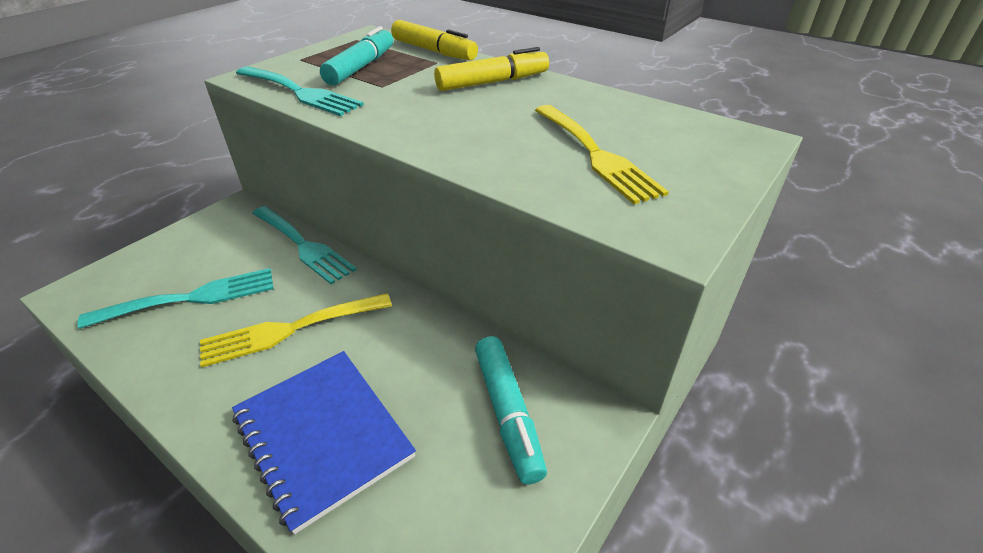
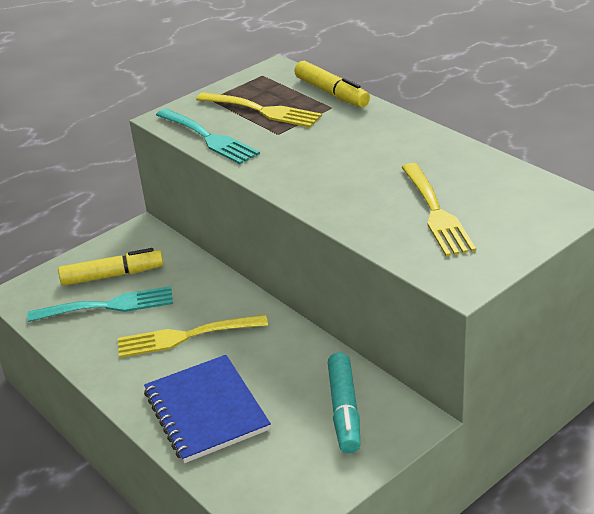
camera: 15 degrees right, 5 degrees down
(303, 246) = (199, 268): turquoise fork -> none
(361, 67) = (263, 111): turquoise marker -> yellow fork
(493, 82) = (376, 133): yellow marker -> yellow marker (113, 275)

